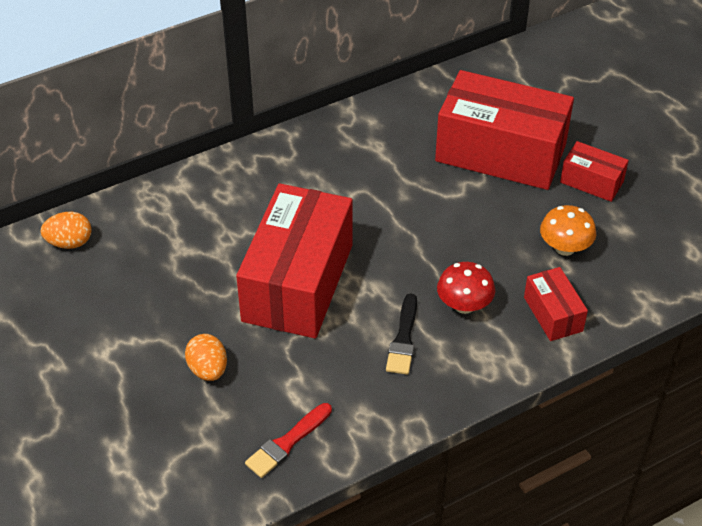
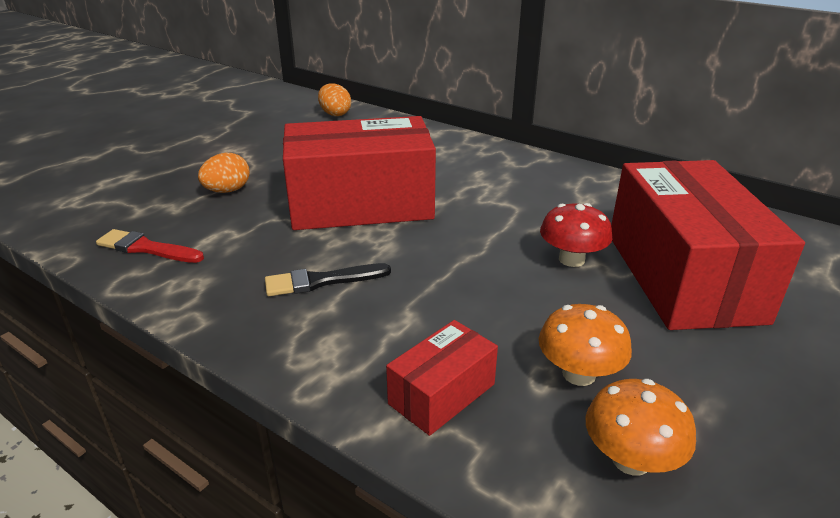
camera: 65 degrees right, 15 degrees down
(464, 305) = (403, 311): red mushroom -> red mushroom (571, 259)
(591, 182) = (736, 369): red box -> none
(633, 259) = (631, 459): none -> orange mushroom

